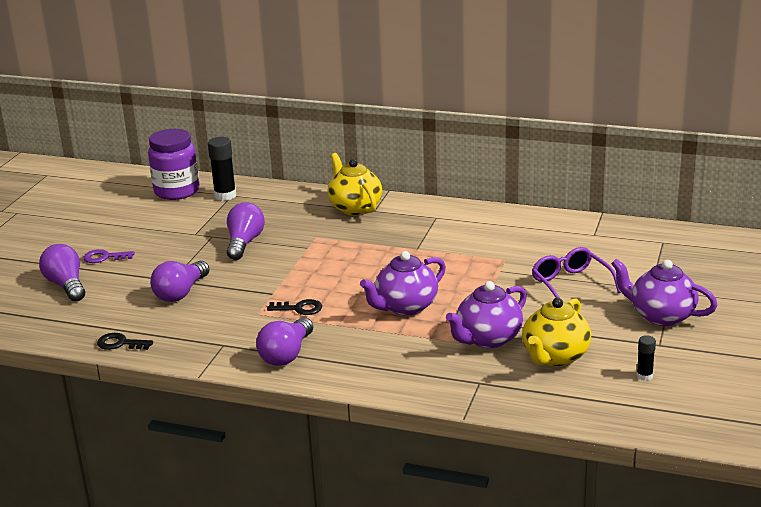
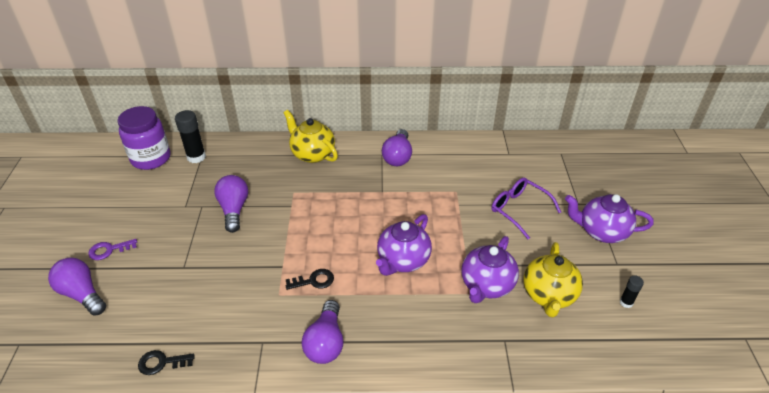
camera: 20 degrees left, 15 degrees up
(181, 293) = (198, 282): purple light bulb -> purple light bulb (398, 156)

